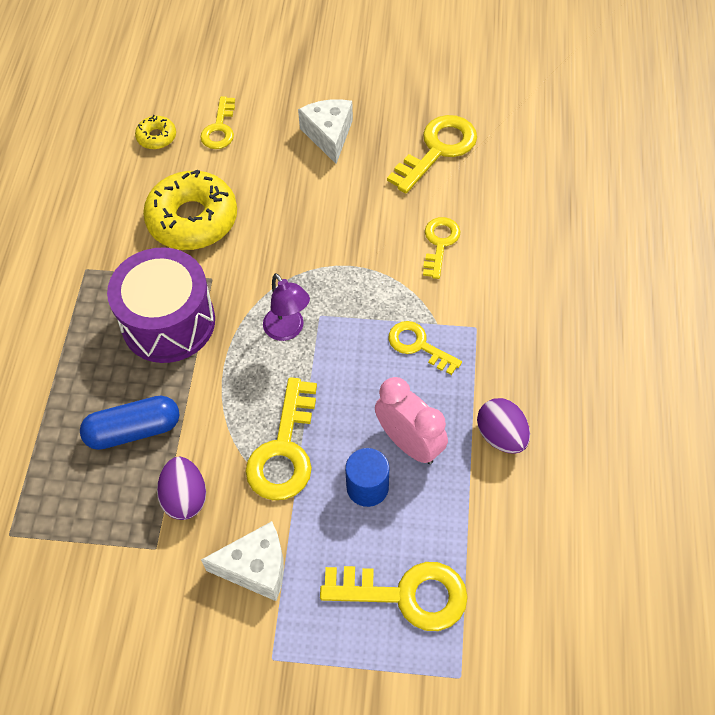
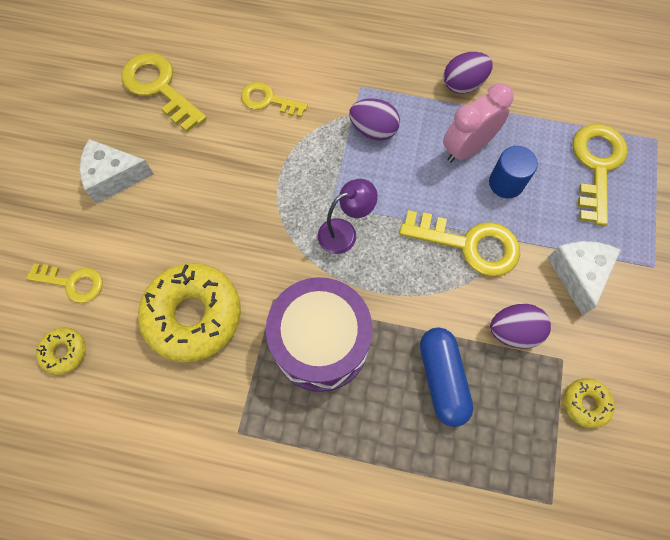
camera: 85 degrees left, 10 degrees up
(107, 571) = (585, 403): none -> yellow donut
(418, 345) = (373, 130): yellow key -> purple egg

